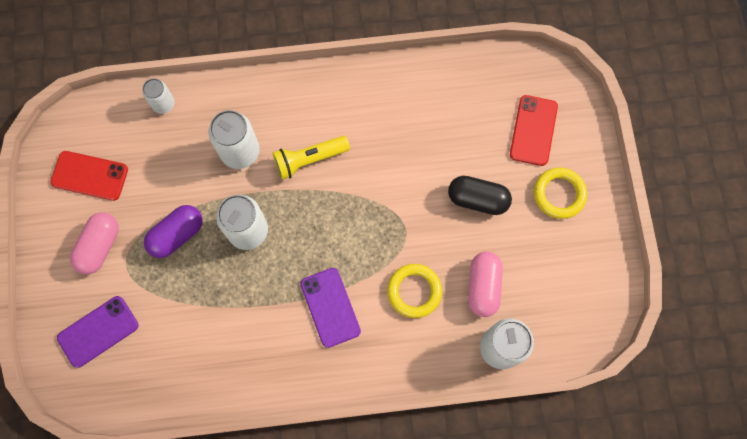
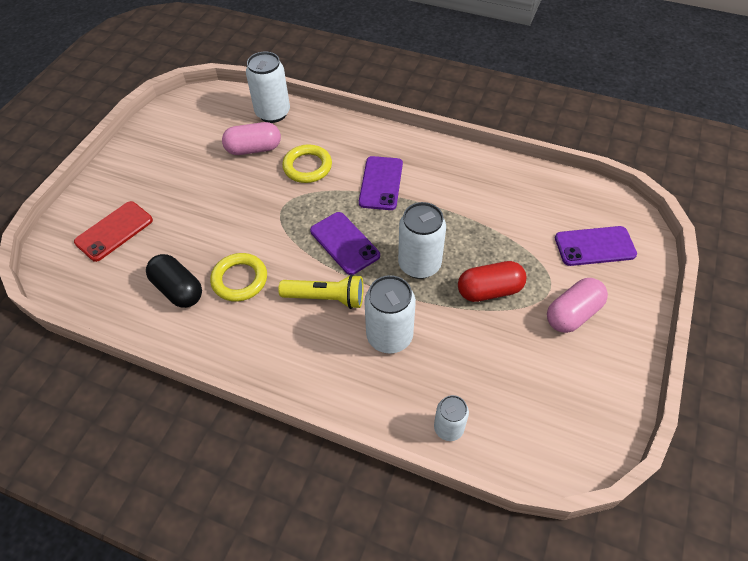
camera: 150 degrees left, 20 degrees down
(89, 176) = (563, 387): red phone -> none
(177, 235) = (489, 290): purple capsule -> red capsule
(325, 220) = (344, 243): none -> purple phone
(477, 199) = (206, 203): black capsule -> black capsule (178, 289)
(483, 286) = (254, 149): pink capsule -> pink capsule turned 45 degrees clockwise
(559, 194) = (142, 179): yellow ring -> yellow ring (240, 280)

